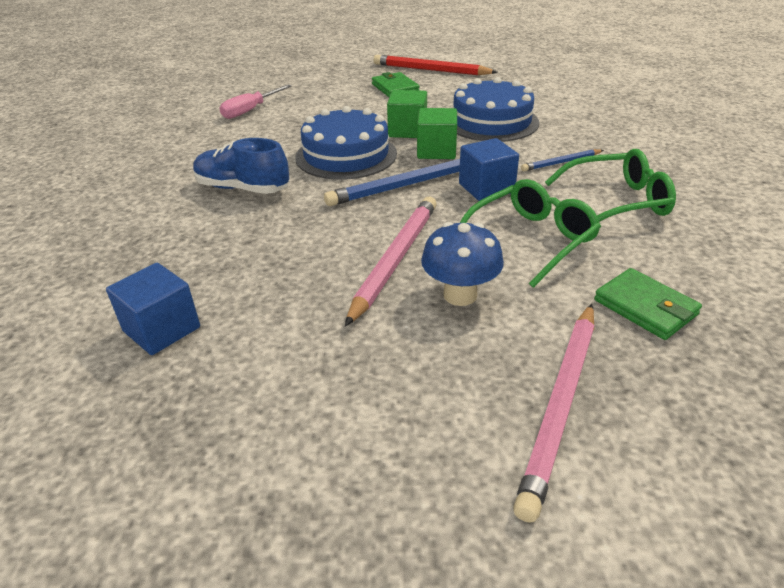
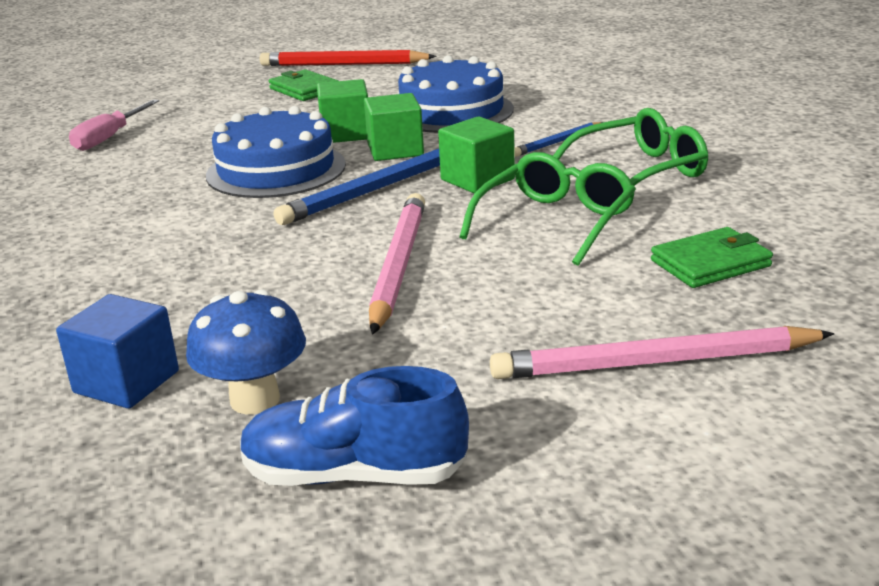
camera: 15 degrees left, 10 degrees down
(242, 188) = (150, 224): blue shoe -> blue shoe (354, 475)
(460, 295) = (495, 286): blue mushroom -> blue mushroom (255, 400)
(486, 188) = (477, 179): blue cube -> green cube
(560, 405) = (654, 362): pink pencil -> pink pencil turned 75 degrees clockwise
(645, 307) = (710, 263): green wallet -> green wallet turned 60 degrees counterclockwise

